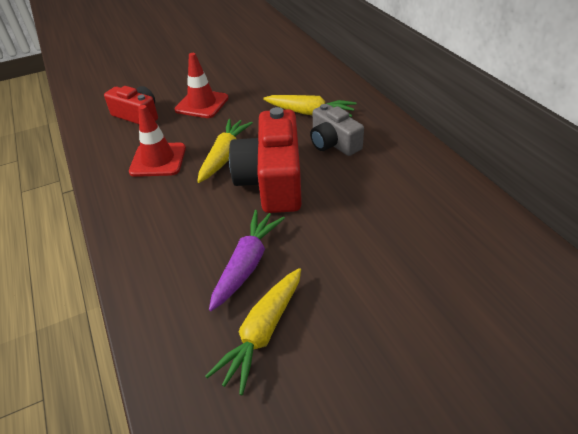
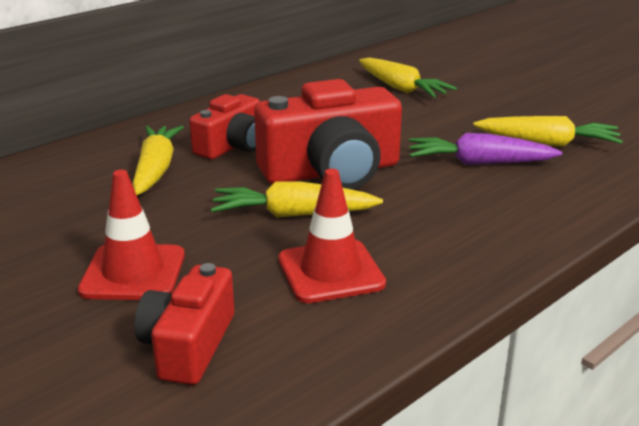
camera: 110 degrees left, 15 degrees down
(333, 143) = (232, 146): grey camera -> red camera
(439, 261) = (401, 88): none -> yellow carrot

